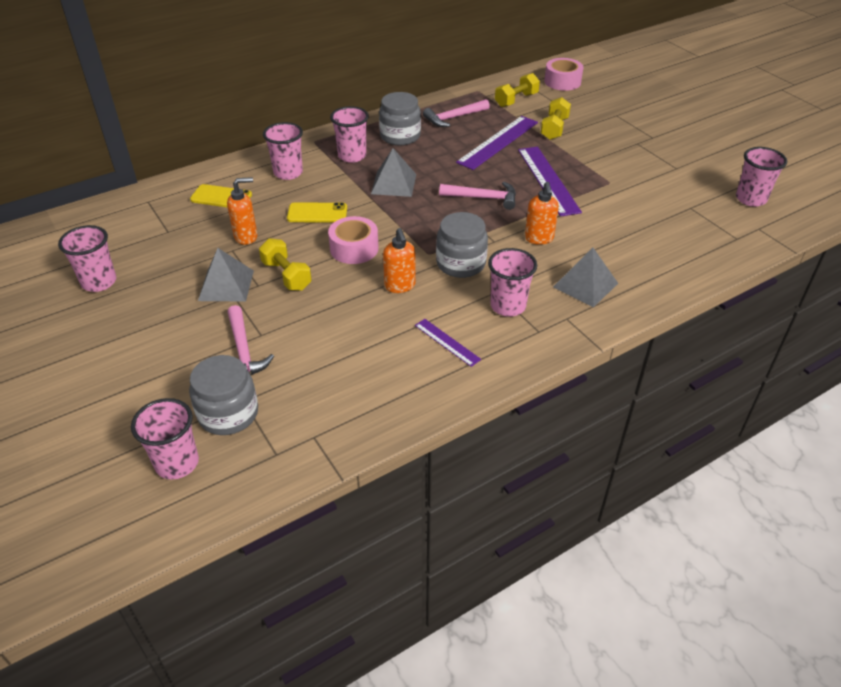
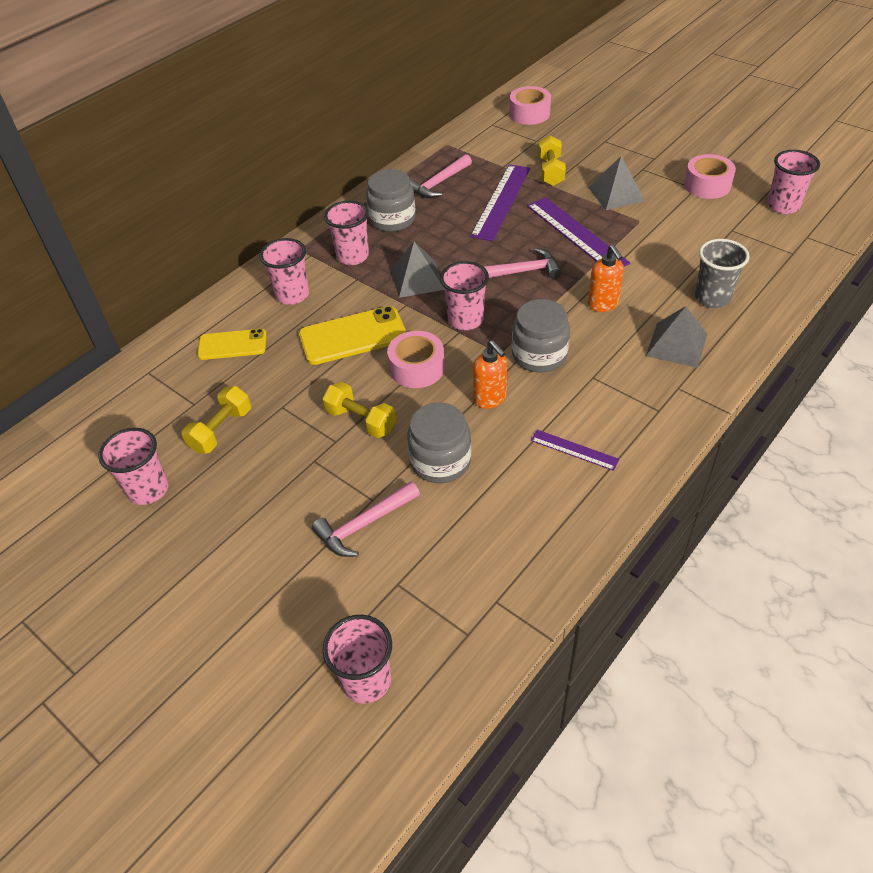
camera: 15 degrees left, 5 degrees up
(226, 285) = (300, 451): grey pyramid -> grey pyramid (616, 194)
(228, 414) = (389, 604): grey jar -> grey jar (440, 461)
(243, 351) = (364, 525): pink hammer -> pink hammer turned 90 degrees clockwise
(246, 237) = (289, 386): orange soap dispenser -> none
(317, 213) = (353, 336): yellow phone -> yellow phone, size x1.52
(508, 306) = (613, 391): pink cup -> pink cup (465, 320)
(516, 100) = (493, 147): yellow dumbbell -> yellow dumbbell (221, 430)
(640, 256) = (712, 298): none -> grey cup
(688, 168) = (707, 185): none -> pink tape

